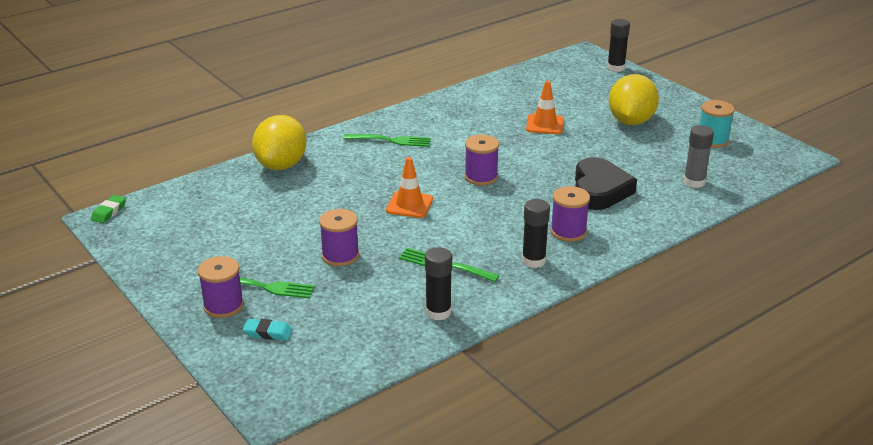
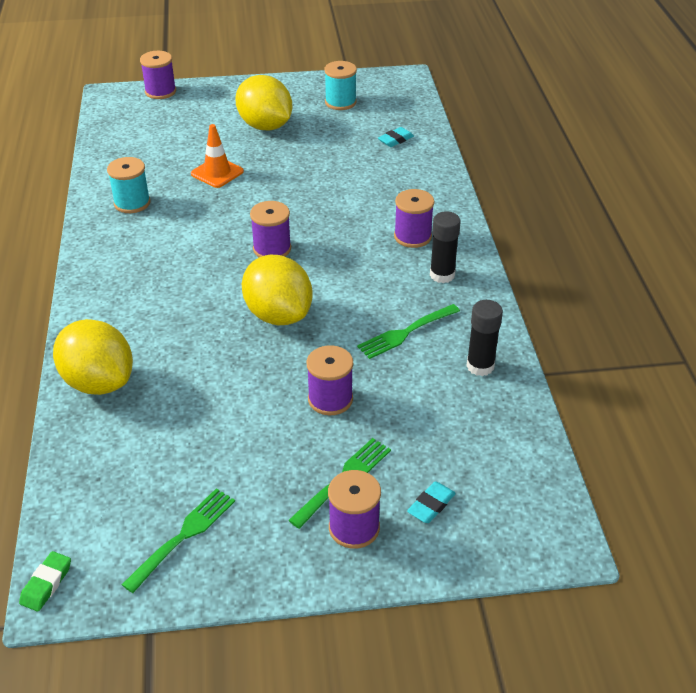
camera: 60 degrees left, 10 degrees up
(109, 212) = (46, 584): green eraser -> green eraser turned 60 degrees clockwise
(391, 140) = (137, 280): green fork -> green fork (183, 536)
(409, 205) = (278, 315): orange traffic cone -> yellow lemon
(470, 108) = (132, 203): none -> turquoise spool
(599, 190) = (362, 191): black heart -> none
(616, 68) = (160, 91): black glue stick -> purple spool
(694, 182) = (395, 140): grey glue stick -> turquoise eraser

